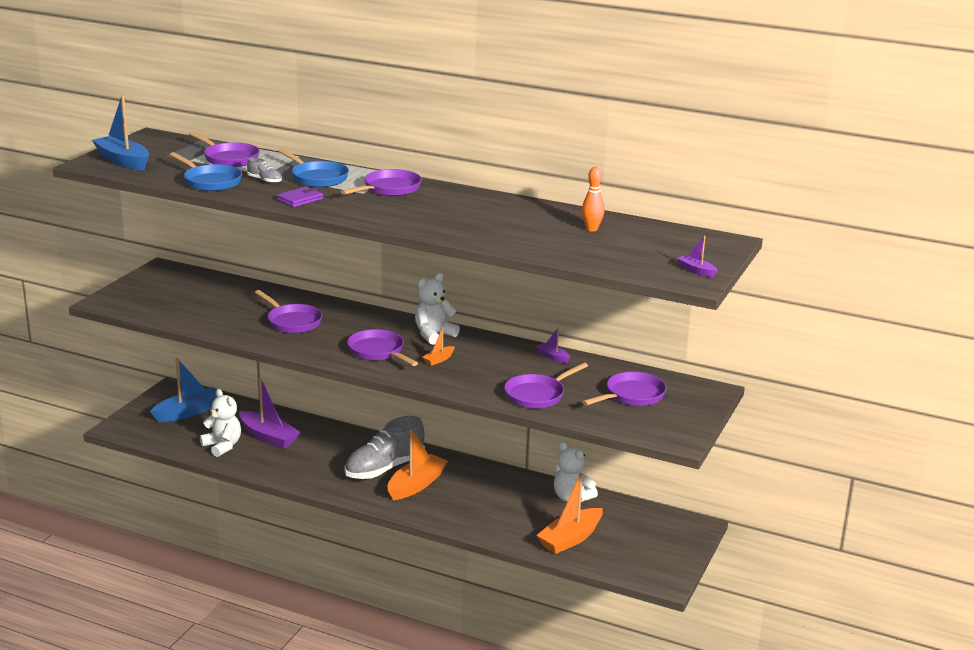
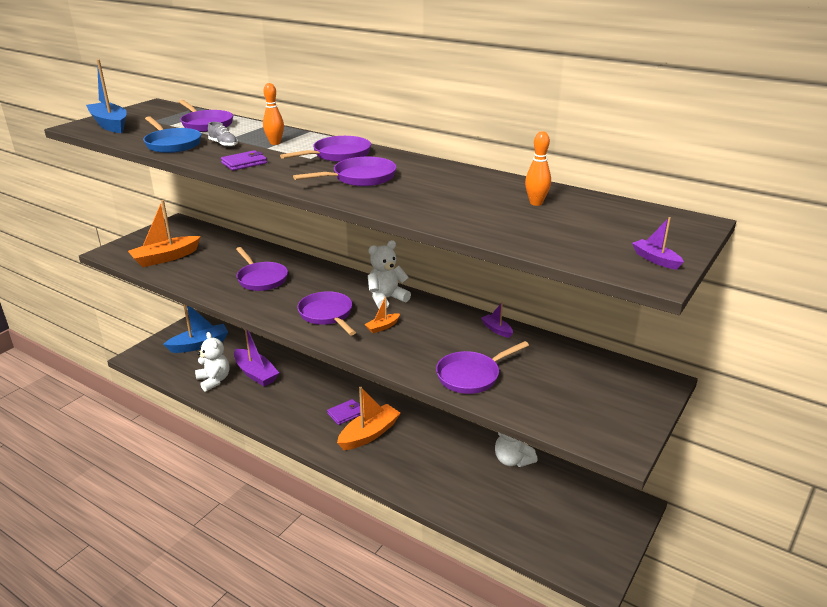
camera: 10 degrees right, 5 degrees up
(317, 178) = (275, 143): blue pan -> orange bowling pin
(384, 468) = (345, 413): grey shoe -> purple wallet
(570, 538) = (504, 511): orange boat -> orange boat (166, 258)
(632, 395) = (572, 382): purple pan -> purple pan (360, 178)

